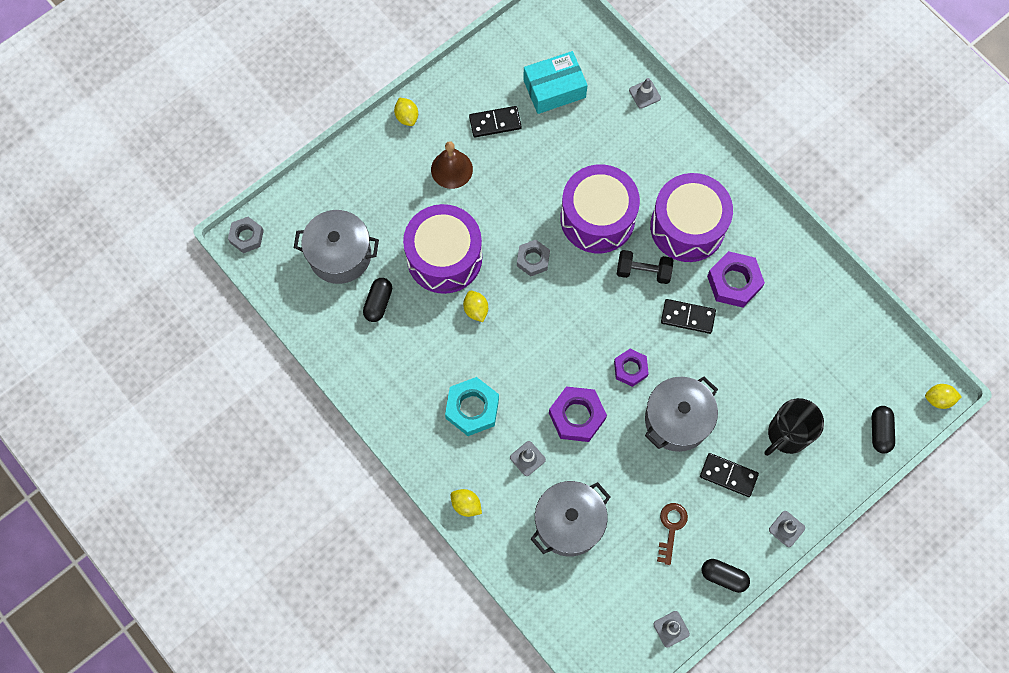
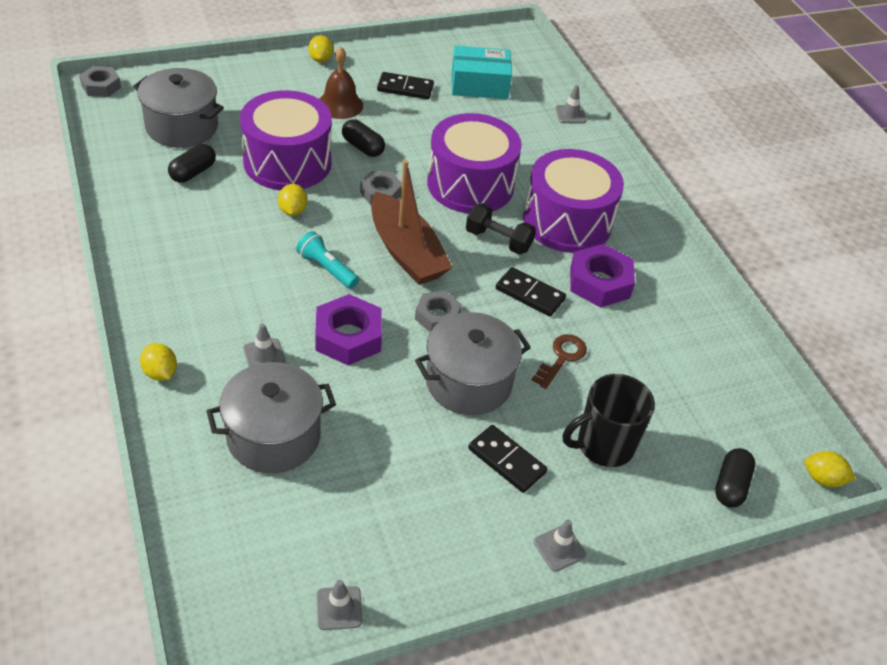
camera: 15 degrees right, 25 degrees down
(472, 408) = (231, 288): turquoise nut -> none
(530, 358) = (327, 269): none -> turquoise flashlight
(580, 314) = (406, 252): none -> brown boat
(630, 369) = (437, 316): purple nut -> grey nut
(671, 528) = (402, 490): brown key -> brown key (562, 358)
(723, 576) = (445, 572): black capsule -> black capsule (363, 147)

